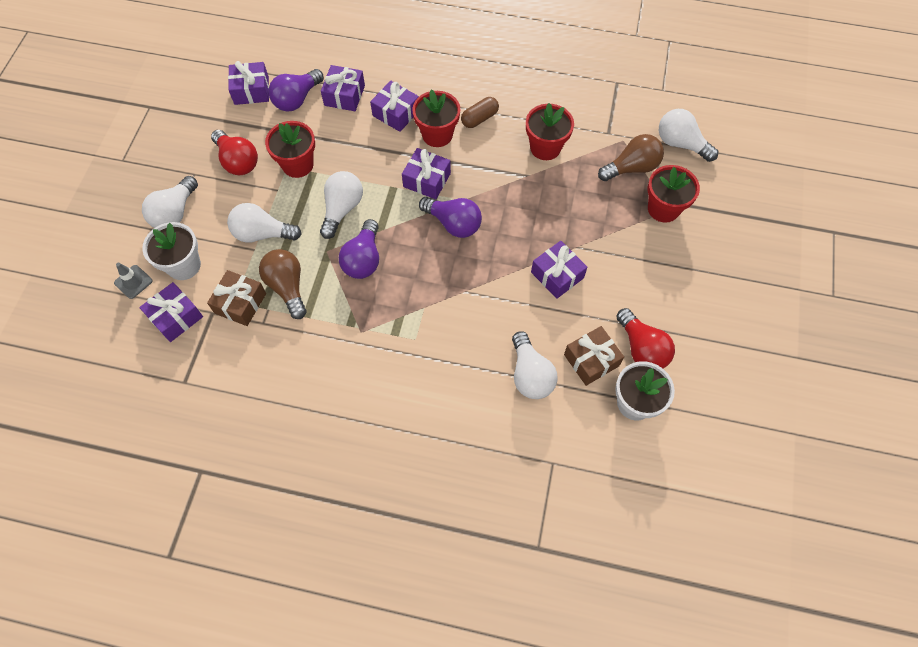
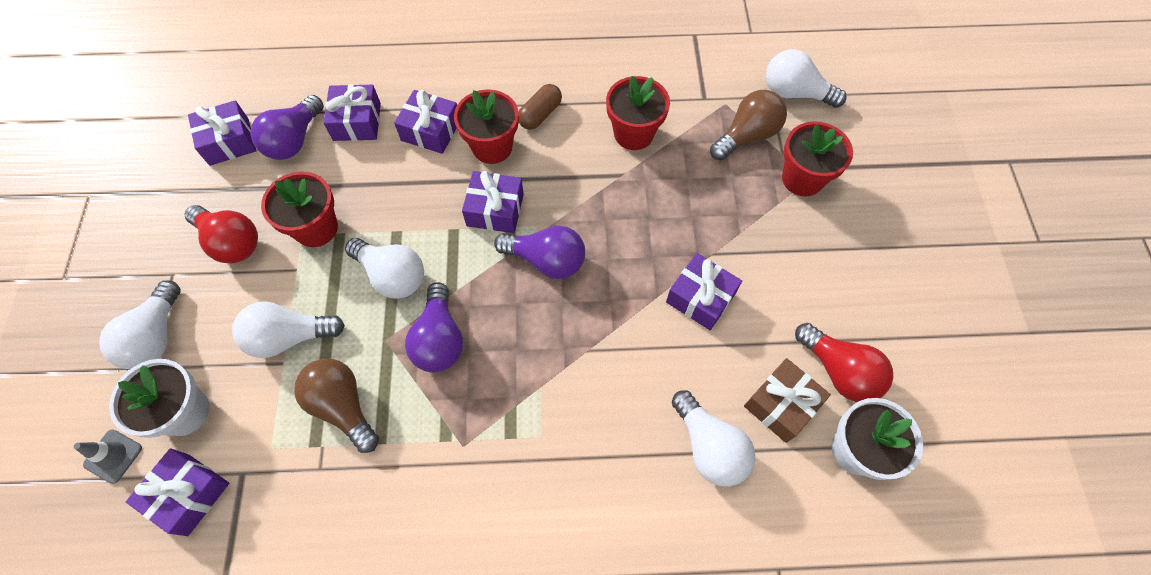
camera: 15 degrees left, 0 degrees up
(240, 303) = (280, 448): brown gift -> none
(342, 209) = (392, 276): white light bulb -> white light bulb turned 120 degrees clockwise

